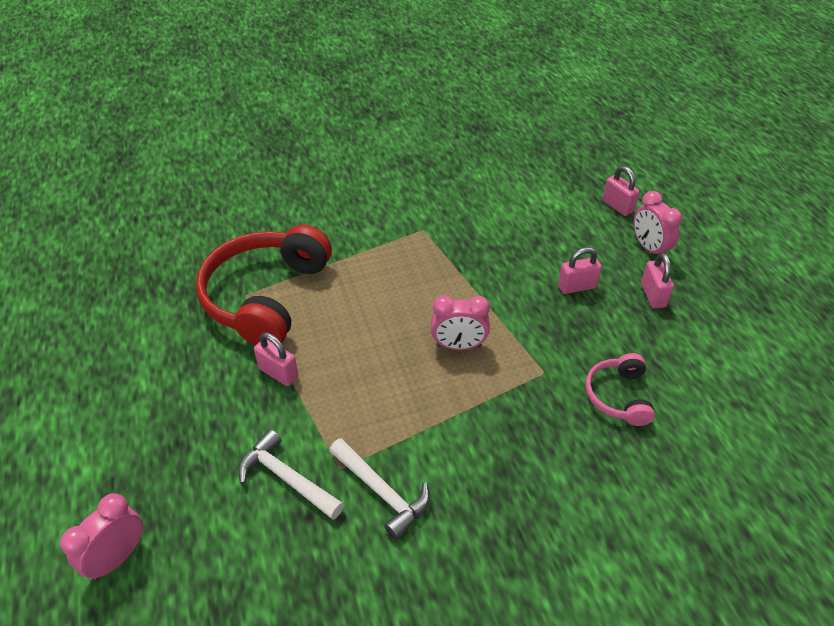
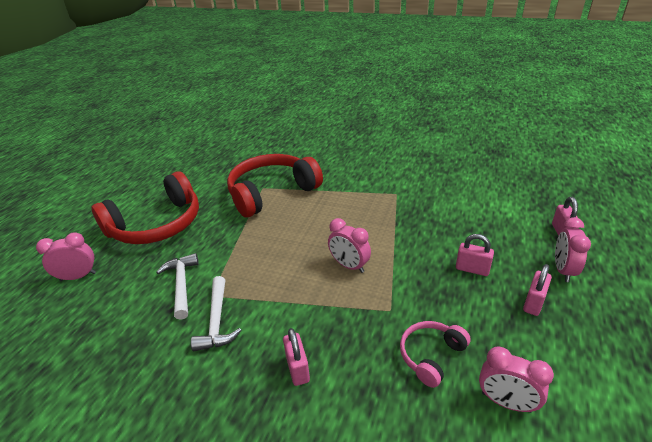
camera: 40 degrees right, 10 degrees down
(147, 422) = (157, 224): none -> red headphones
(278, 373) = (236, 231): pink padlock -> pink padlock (297, 368)
(705, 401) = (506, 402): none -> pink clock

